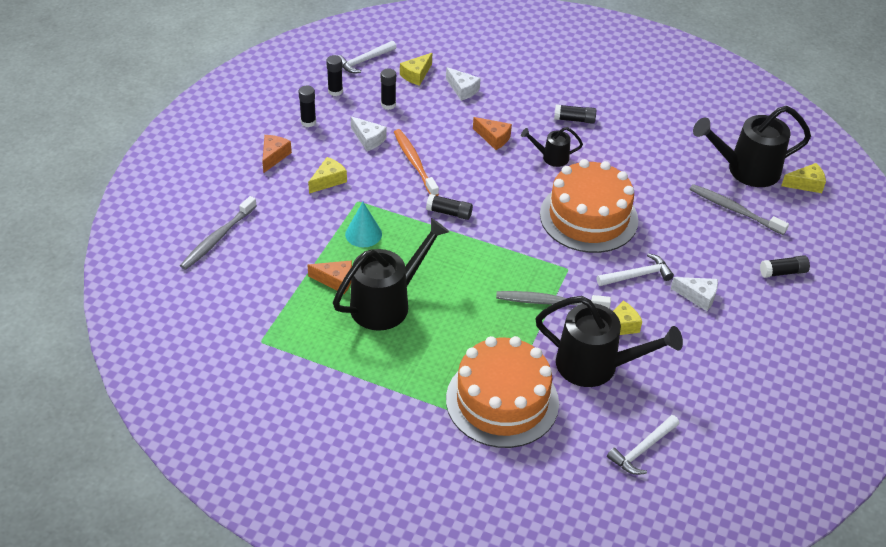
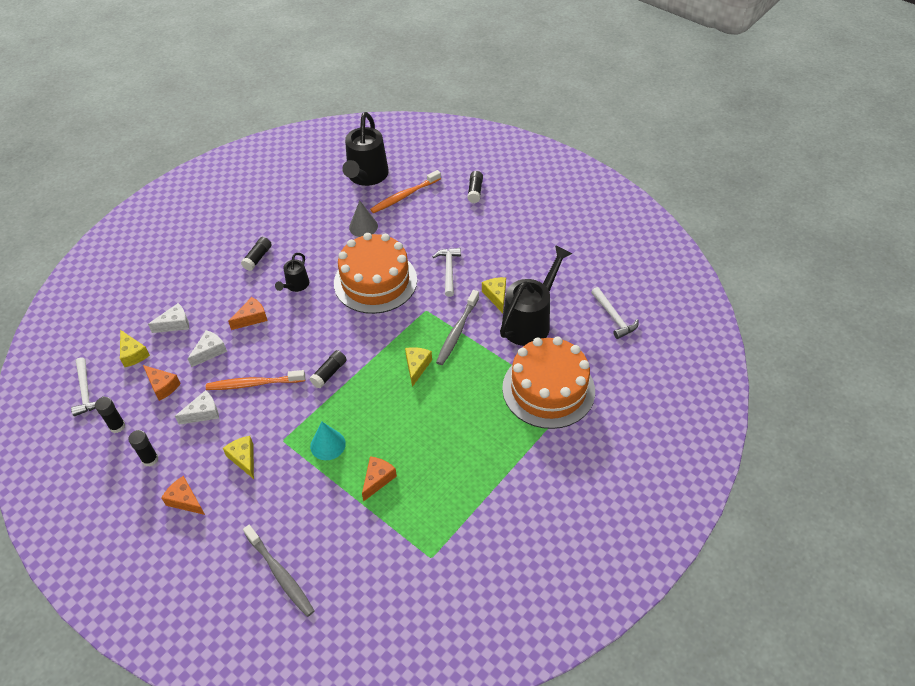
camera: 70 degrees left, 5 degrees up
(387, 303) = (419, 444): black watering can -> none
(388, 104) = (163, 386): black glue stick -> orange cheese
(665, 187) = (363, 226): none -> grey cone
(698, 297) = (482, 243): white cheese -> white cheese (210, 351)
(734, 210) = (404, 196): grey toothbrush -> orange toothbrush
(806, 184) = (395, 151): yellow cheese -> yellow cheese (417, 367)

